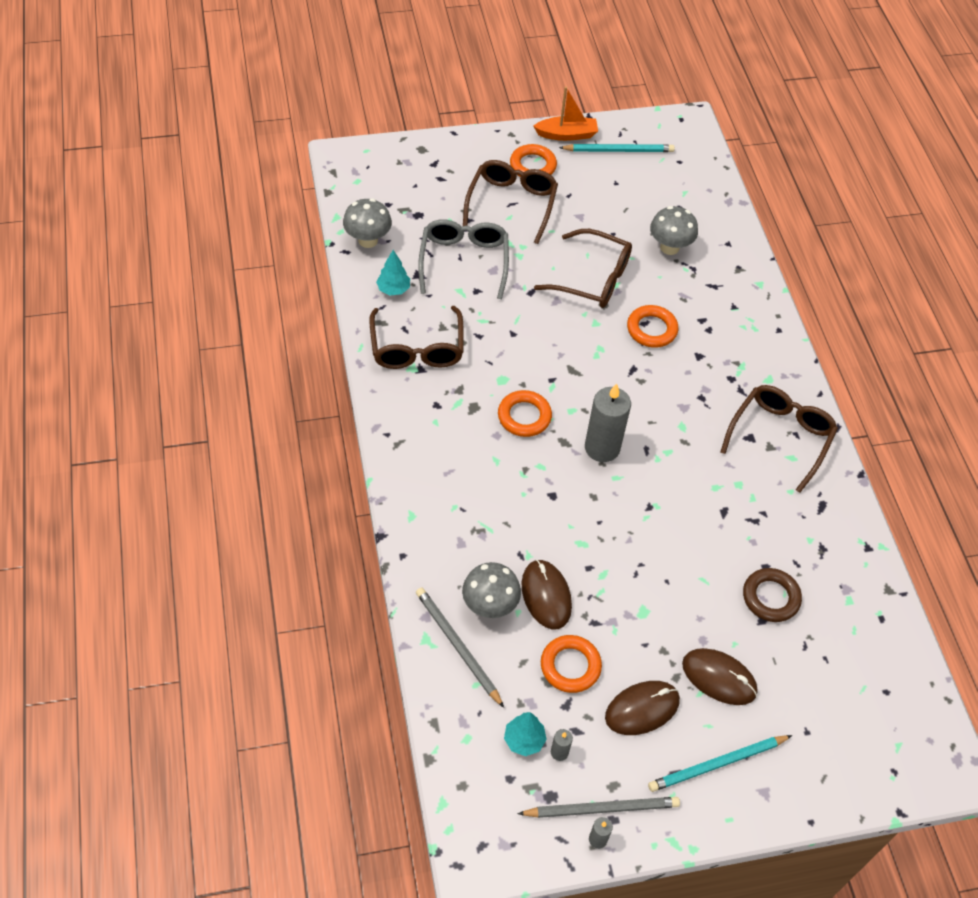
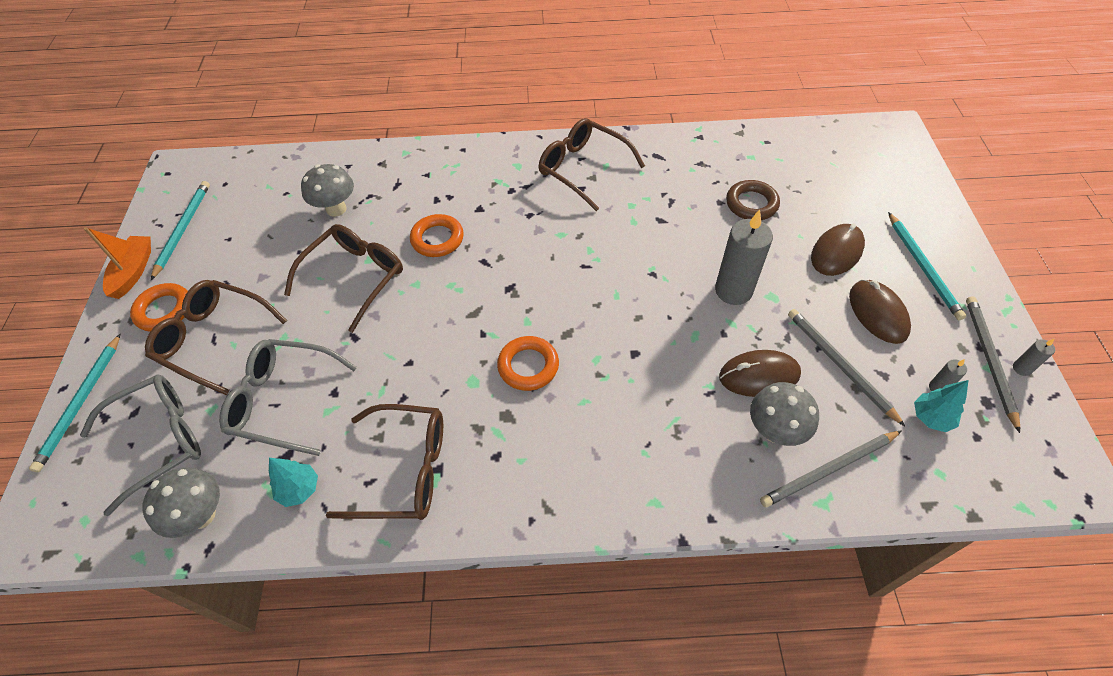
camera: 75 degrees left, 0 degrees up
(420, 200) = (159, 441): none -> grey glasses
(443, 147) = (81, 403): none -> turquoise pencil
(570, 666) = (839, 365): orange ring -> grey pencil
(602, 448) = (579, 301): grey candle -> grey candle (733, 290)

